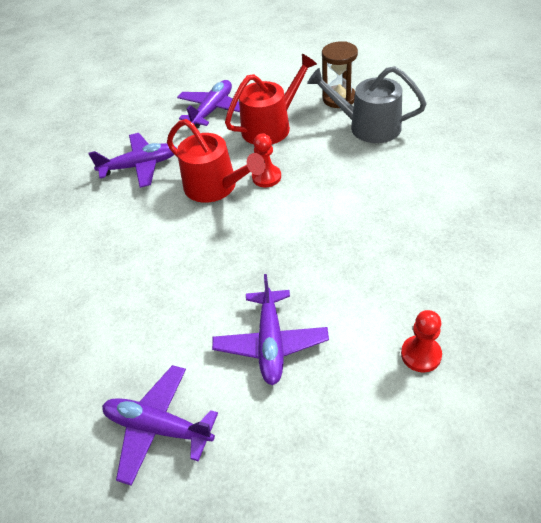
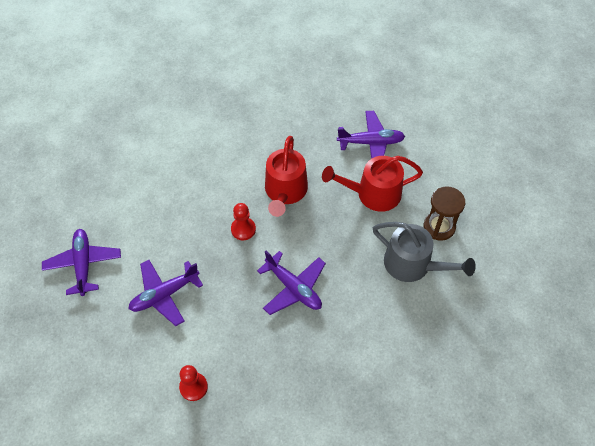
camera: 55 degrees right, 10 degrees up
(140, 166) = (281, 131): purple plane -> purple plane (293, 288)
(266, 177) = (312, 219): red pawn -> red pawn (243, 229)
(271, 126) = (373, 194): red watering can -> red watering can turned 150 degrees clockwise
(368, 126) = (413, 264): grey watering can -> grey watering can turned 135 degrees clockwise

